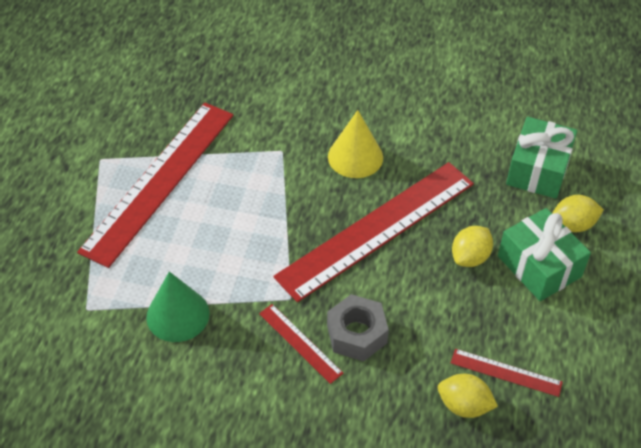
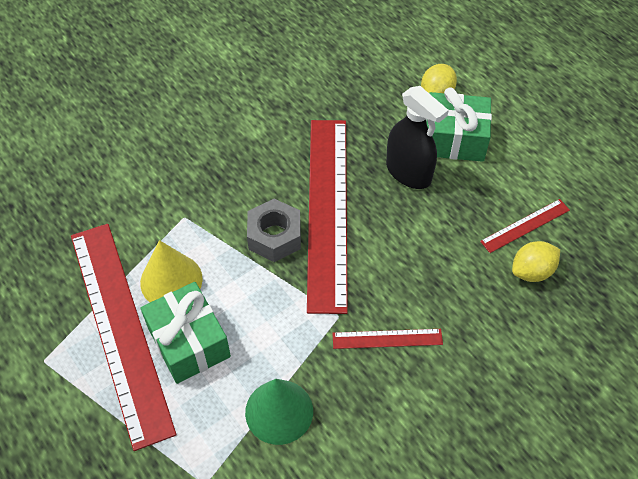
camera: 50 degrees left, 5 degrees up
(355, 157) = (243, 173): yellow cone -> yellow cone (171, 280)
(357, 334) = (412, 294): grey nut -> grey nut (274, 236)
(470, 257) = (408, 172): yellow lemon -> black spray bottle
(538, 170) = (370, 76): green gift -> green gift (189, 342)

